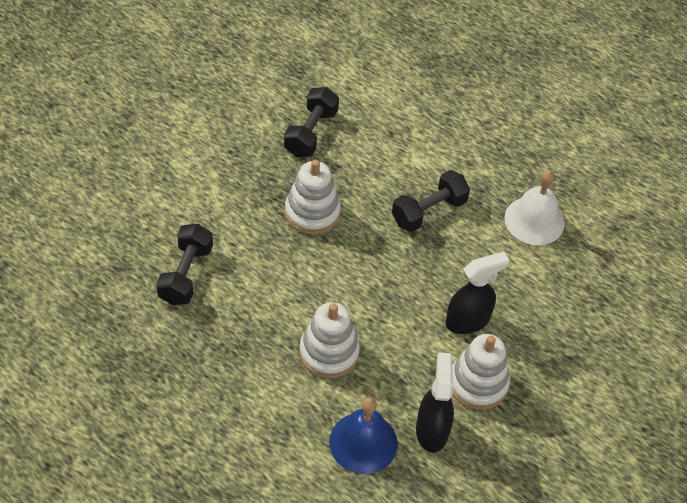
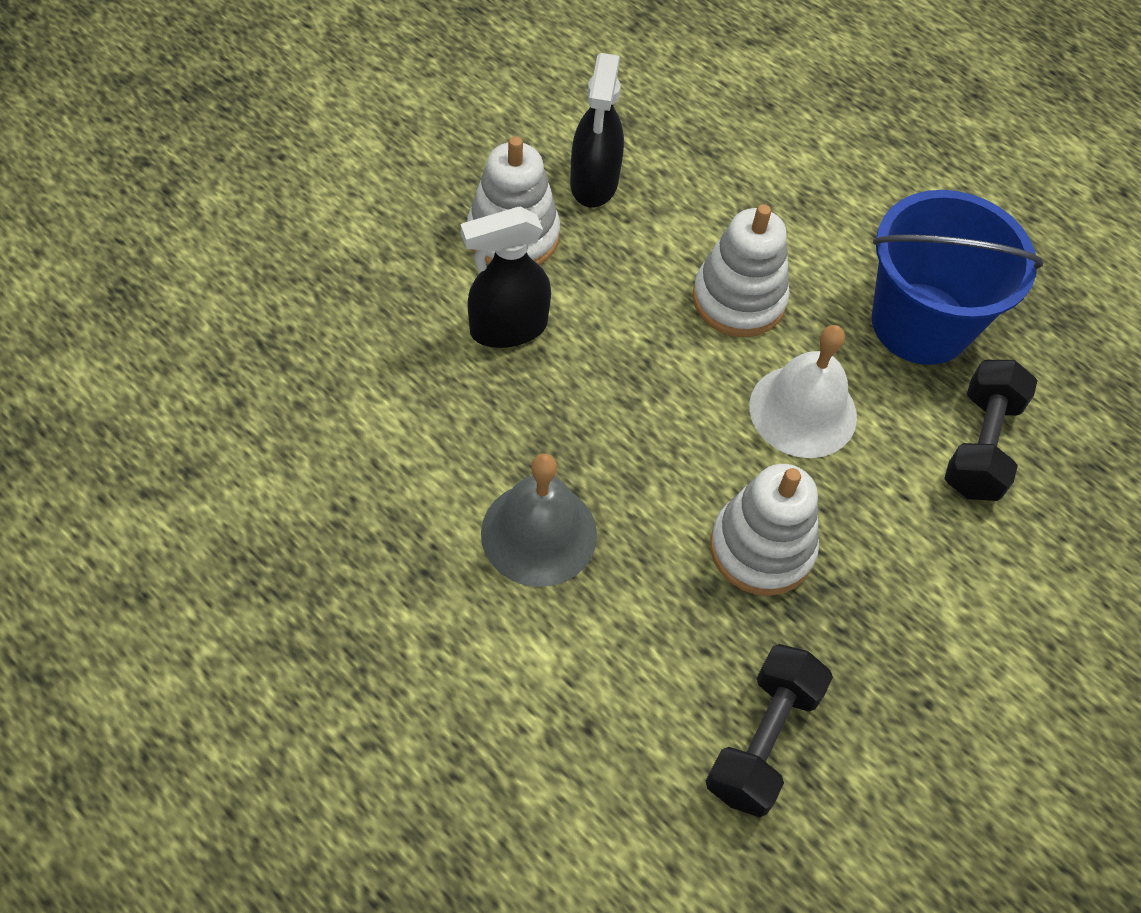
camera: 175 degrees left, 5 degrees up
(212, 347) = (920, 323): none -> blue bucket
(363, 442) = (694, 177): blue bell -> none
(428, 211) = (539, 533): black dumbbell -> grey bell
(534, 220) = (339, 499): white bell -> white bell (803, 411)

